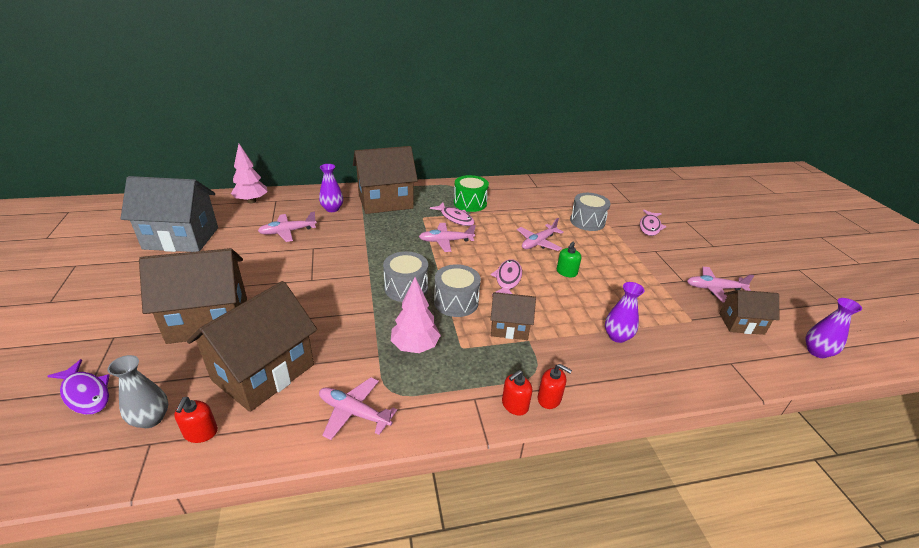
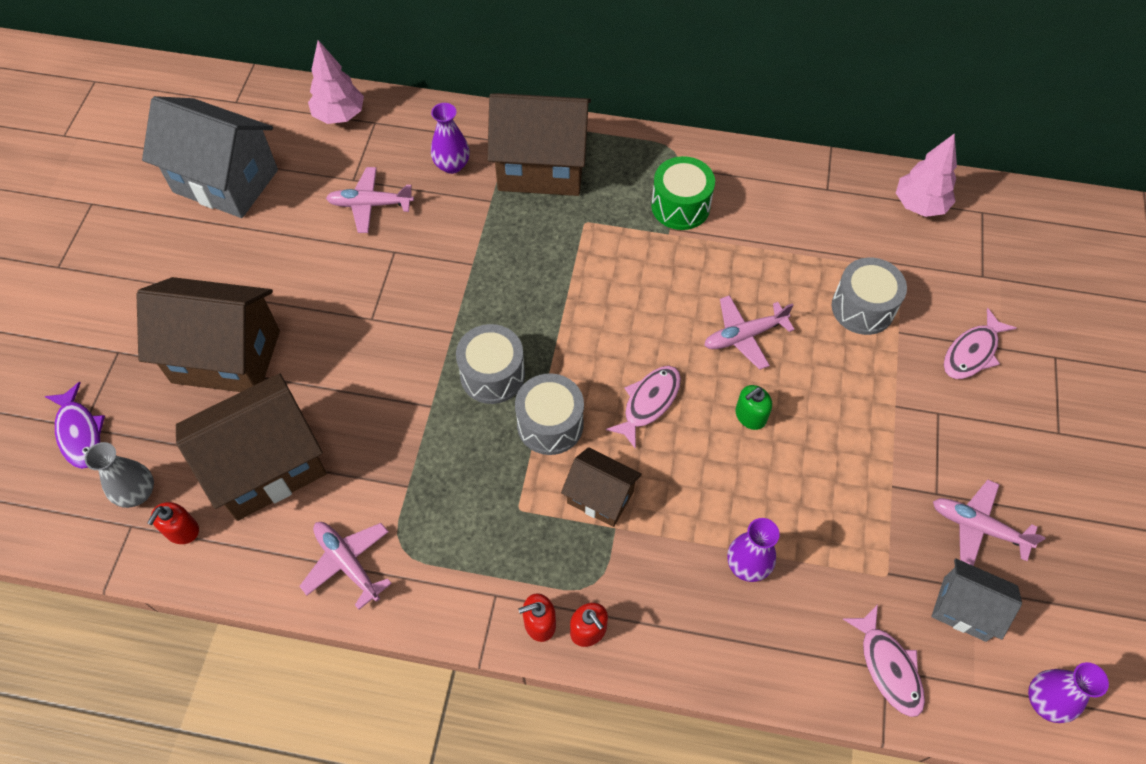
camera: 25 degrees right, 25 degrees up
(415, 346) = (459, 487): pink tree -> pink tree (919, 205)
(445, 241) = (595, 290): pink plane -> none
(455, 218) = (636, 238): pink fish -> pink fish (888, 667)
(741, 323) = (964, 608): brown house -> grey house

